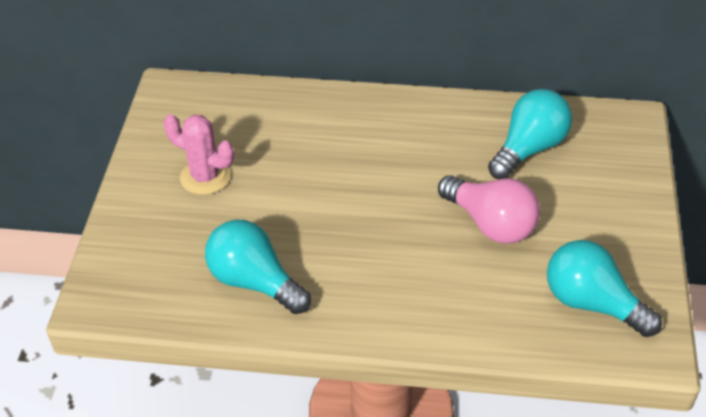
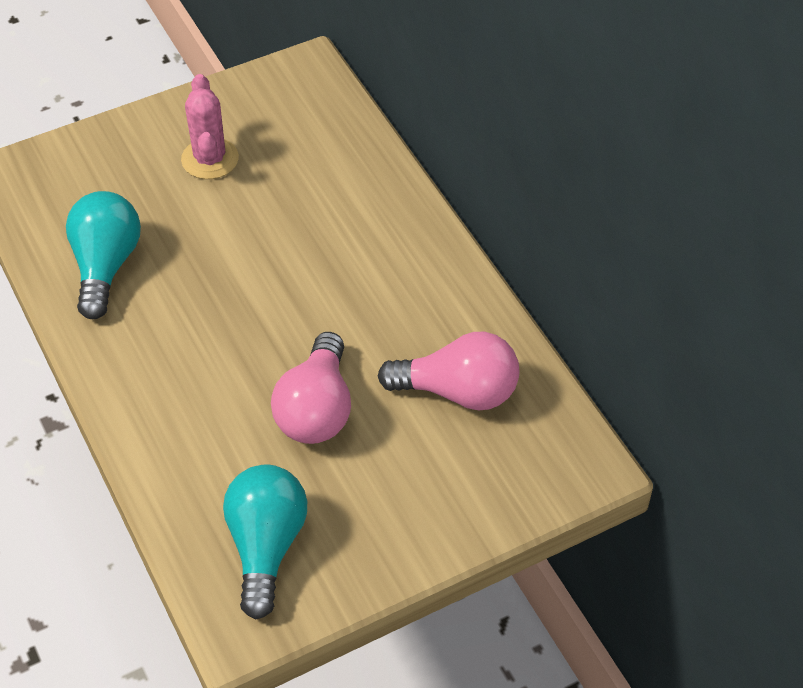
camera: 55 degrees right, 5 degrees up
(529, 149) = (458, 391): turquoise light bulb -> pink light bulb

